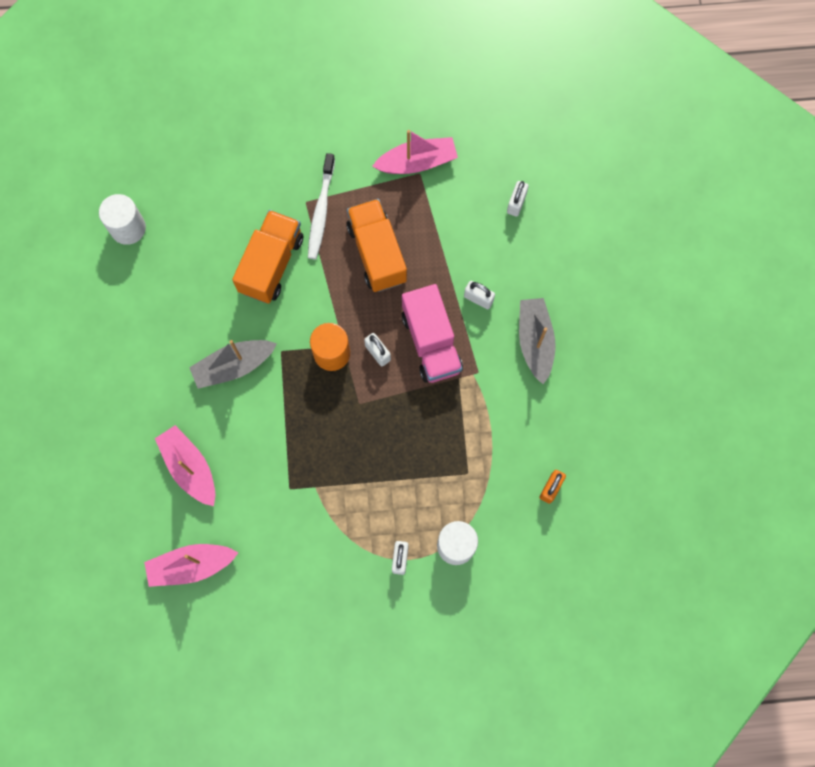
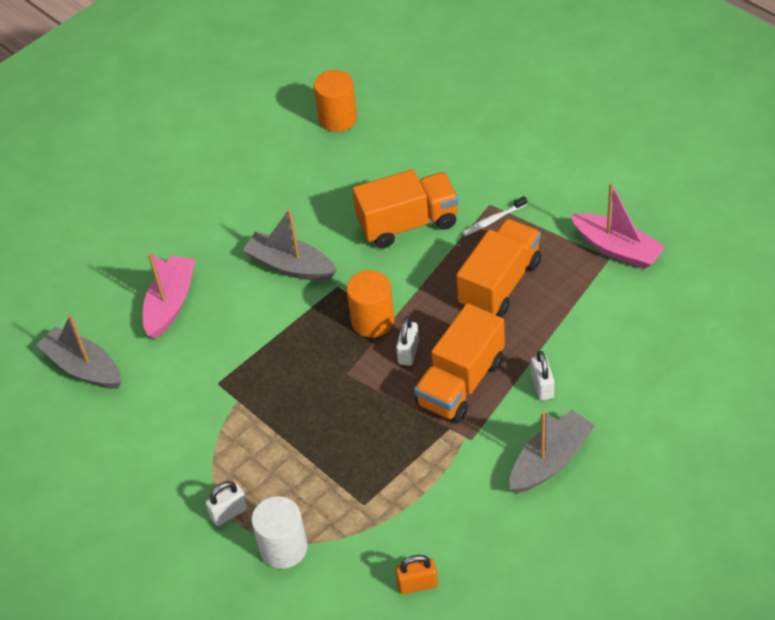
camera: 55 degrees right, 25 degrees down
(128, 228) = (338, 118): white cylinder -> orange cylinder
(191, 565) = (83, 367): pink boat -> grey boat
(321, 211) = (493, 220): white toothbrush -> white toothbrush, size x0.59
(431, 342) = (461, 383): pink truck -> orange truck
(516, 203) = (667, 345): white padlock -> none

